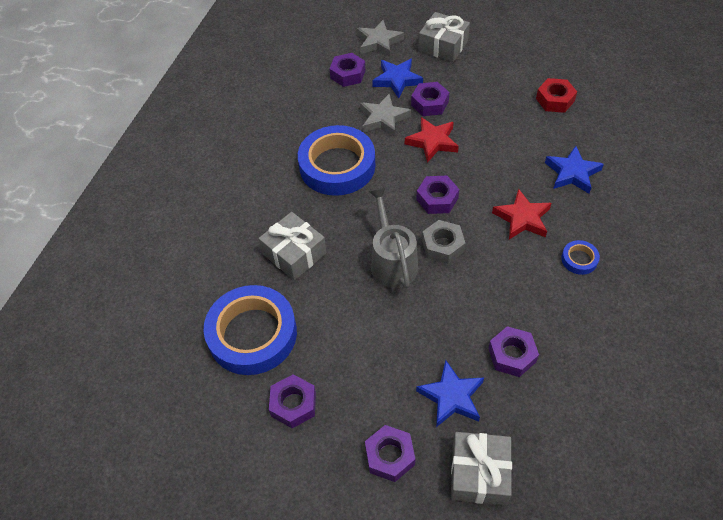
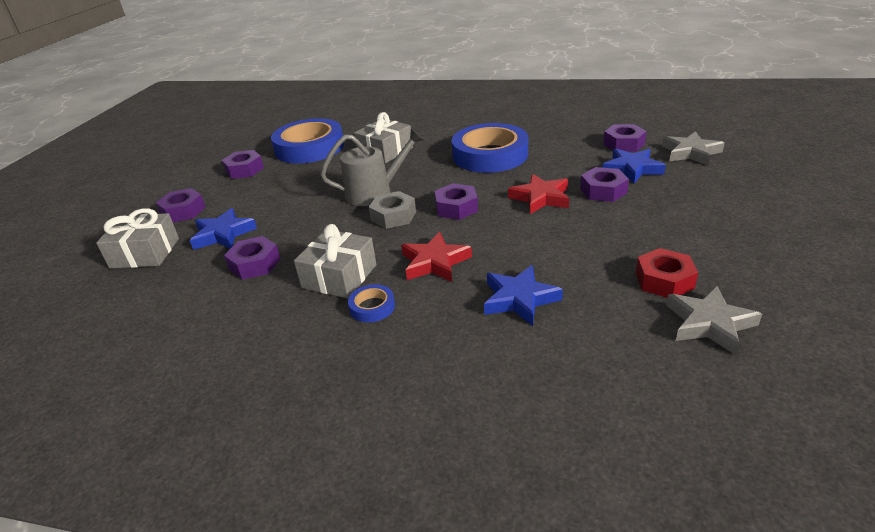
camera: 85 degrees right, 20 degrees down
(383, 118) = (565, 168): grey star -> grey star (709, 323)
(443, 46) = (716, 190): grey gift -> grey gift (339, 276)

